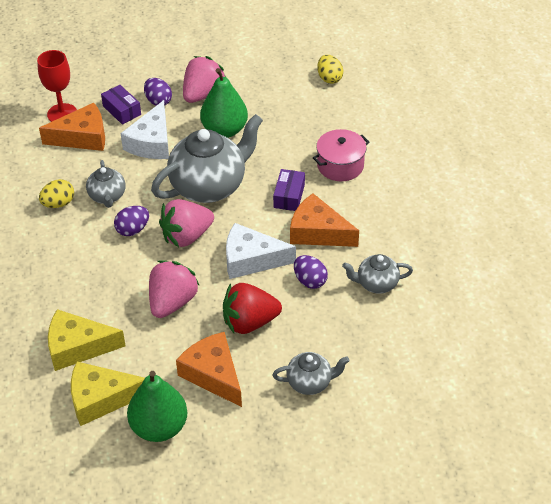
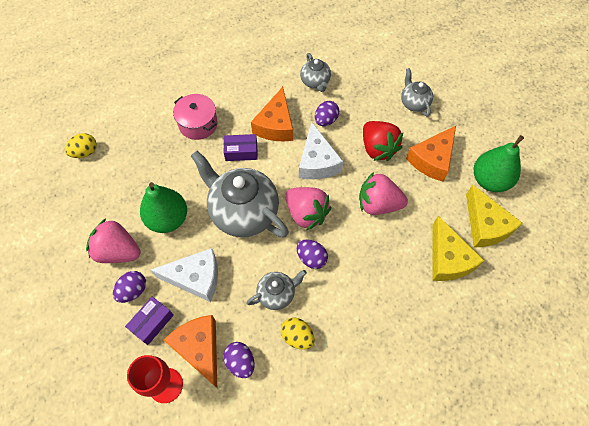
camera: 105 degrees left, 15 degrees up
(56, 162) = (240, 362): none -> purple egg

